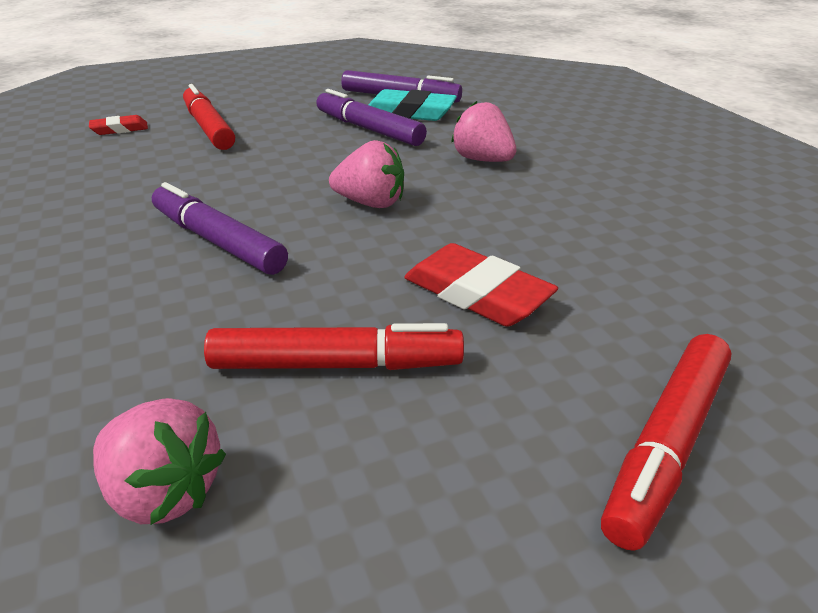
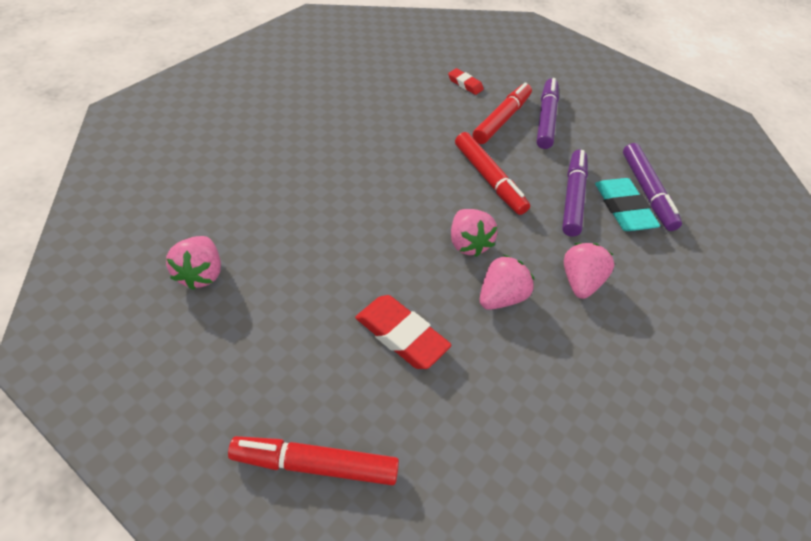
camera: 55 degrees right, 15 degrees up
(218, 241) = (377, 195): purple marker -> purple marker (545, 119)
(336, 364) = (303, 295): red marker -> red marker (489, 179)
(468, 208) = (500, 297): none -> pink strawberry
(477, 293) = (401, 335): red eraser -> red eraser turned 60 degrees counterclockwise

